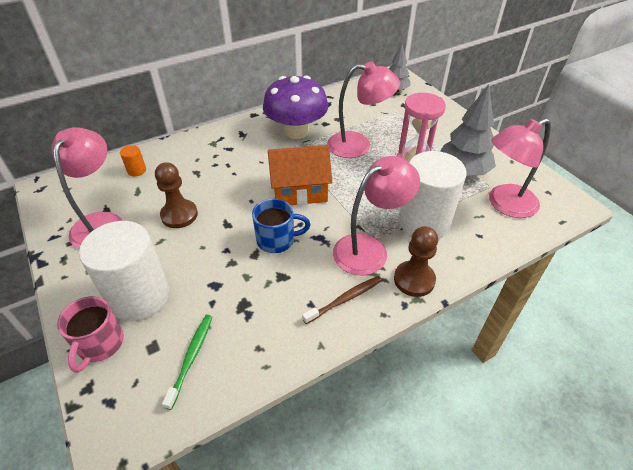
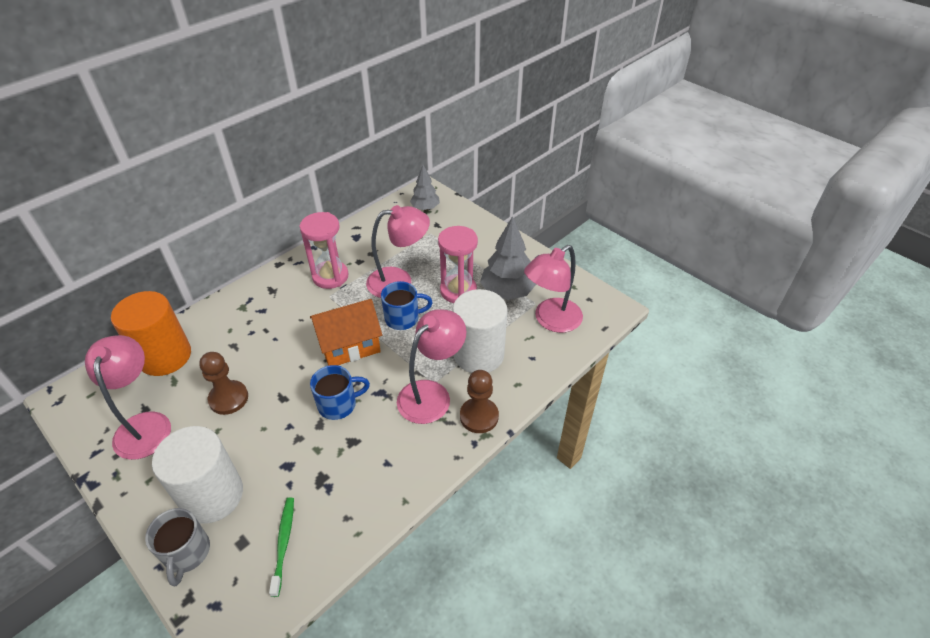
camera: 15 degrees left, 0 degrees up
(100, 344) = (187, 553): pink mug -> grey mug
(136, 170) = (165, 356): orange cylinder -> orange cylinder, size x2.50
(296, 131) = (330, 276): purple mushroom -> pink hourglass
(345, 299) = (418, 450): brown toothbrush -> none
(355, 177) = (403, 318): none -> blue mug

